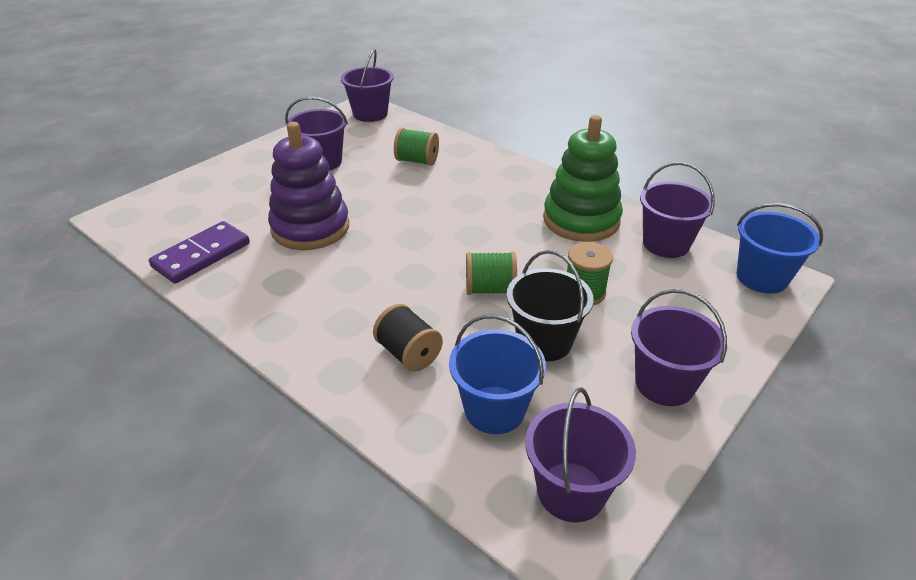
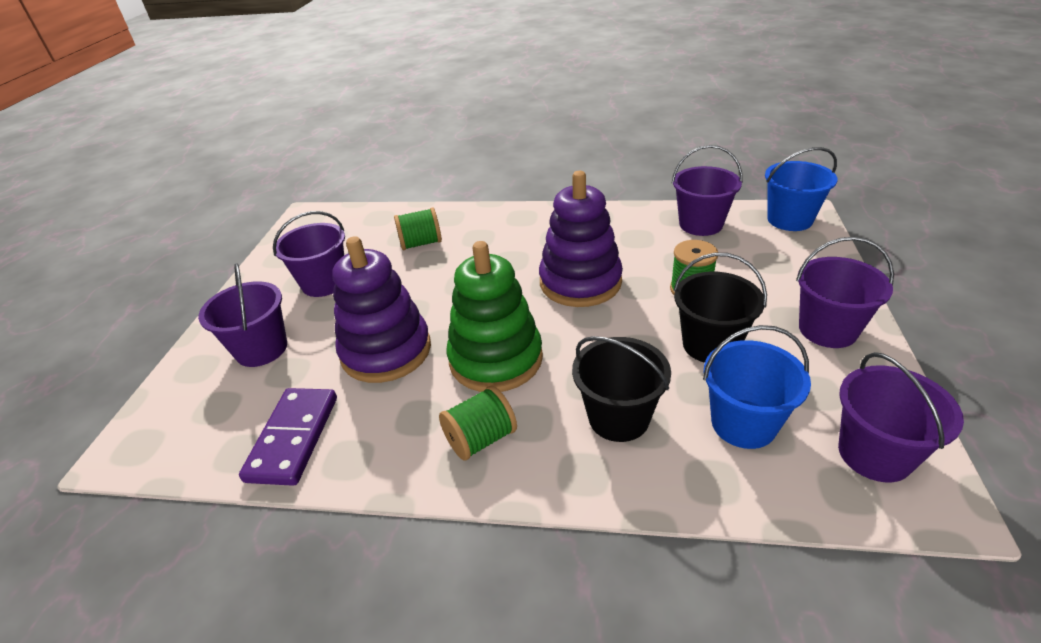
camera: 30 degrees left, 0 degrees up
(370, 114) = (323, 219): purple bucket -> purple bucket (261, 349)
(408, 354) = (618, 417): black spool -> black bucket
(490, 289) = (617, 324): green spool -> green spool (481, 439)
(500, 244) = (580, 282): none -> purple stacking toy
(581, 220) = (619, 234): green stacking toy -> green stacking toy (496, 359)

